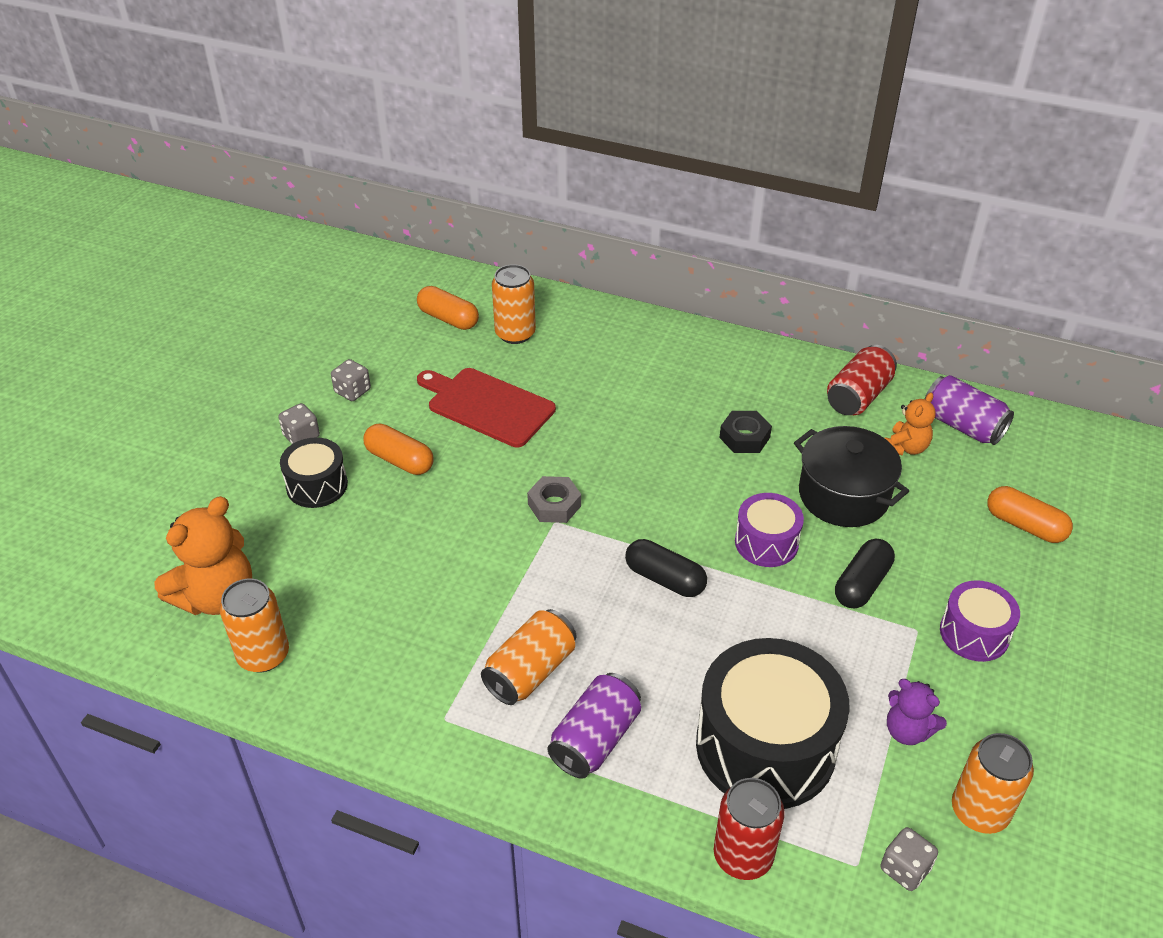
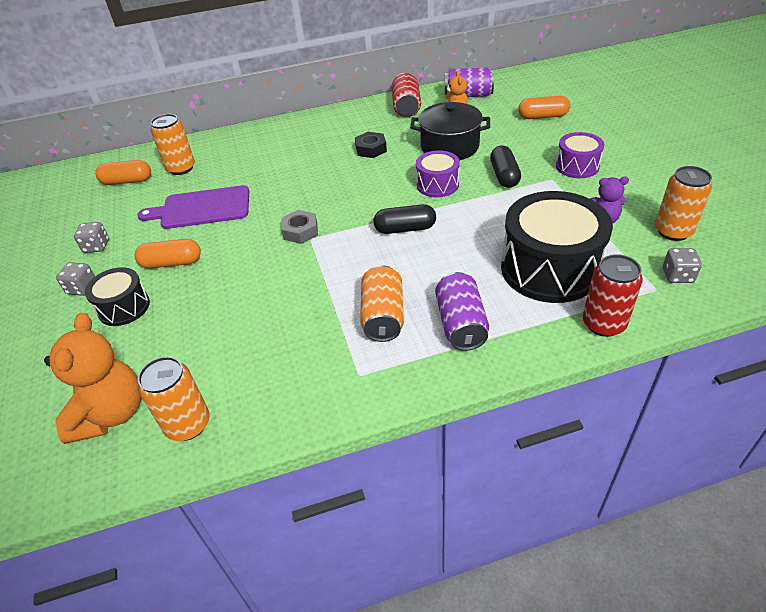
camera: 35 degrees left, 0 degrees up
(487, 406) = (202, 208): red cutting board -> purple cutting board

